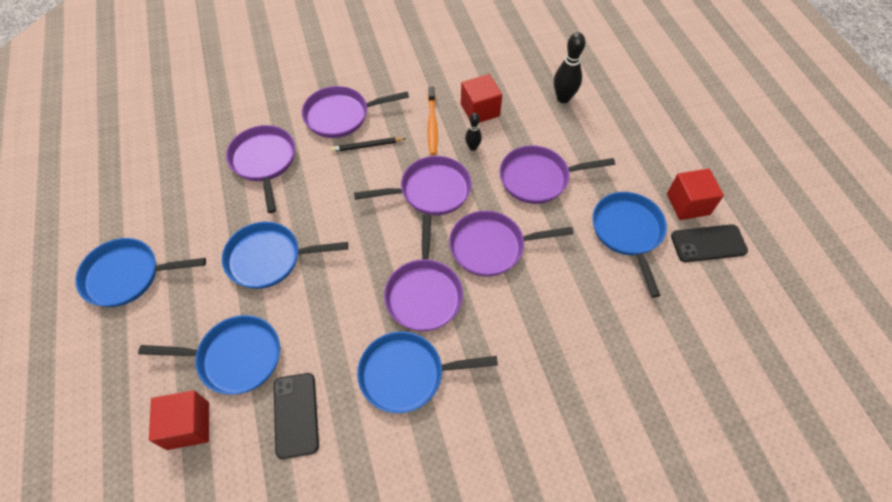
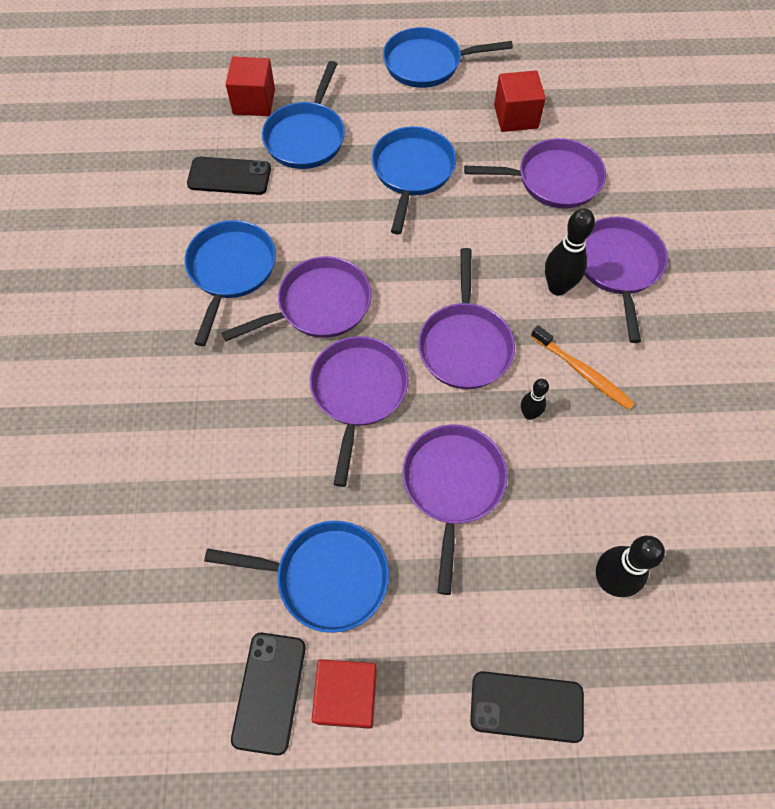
camera: 105 degrees right, 5 degrees up
(127, 276) = (427, 64): blue pan -> blue pan turned 105 degrees counterclockwise
(367, 146) = (557, 287): black pencil -> black bowling pin
(424, 293) = (319, 305): purple pan -> purple pan turned 135 degrees clockwise
(432, 125) = (583, 372): orange toothbrush -> orange toothbrush turned 150 degrees counterclockwise
(480, 110) = (602, 444): red cube -> red cube (515, 116)
(647, 124) = (526, 706): none -> black phone

